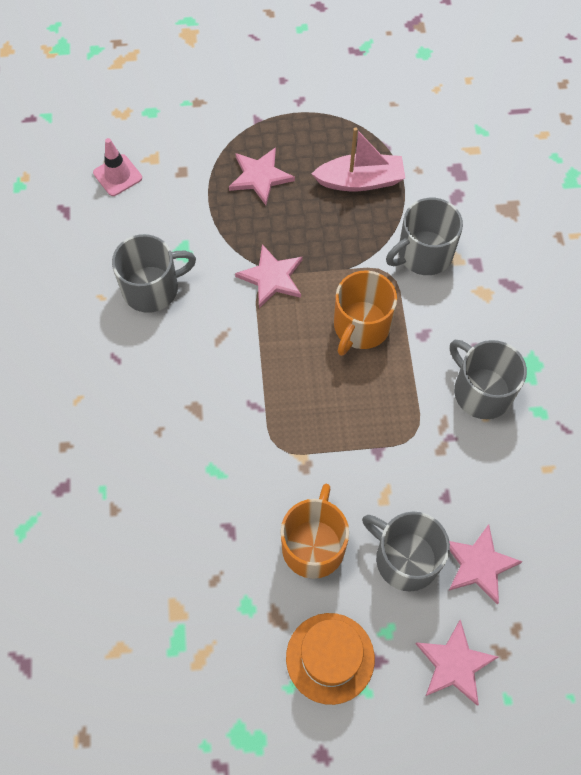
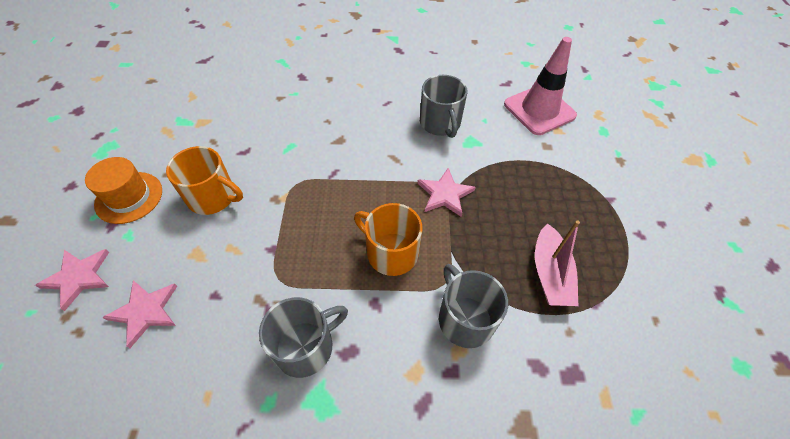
camera: 95 degrees right, 10 degrees down
(117, 175) = (539, 110): pink traffic cone -> pink traffic cone, size x1.90
(260, 177) = (547, 196): pink star -> none
(405, 558) = (176, 255): grey mug -> none

